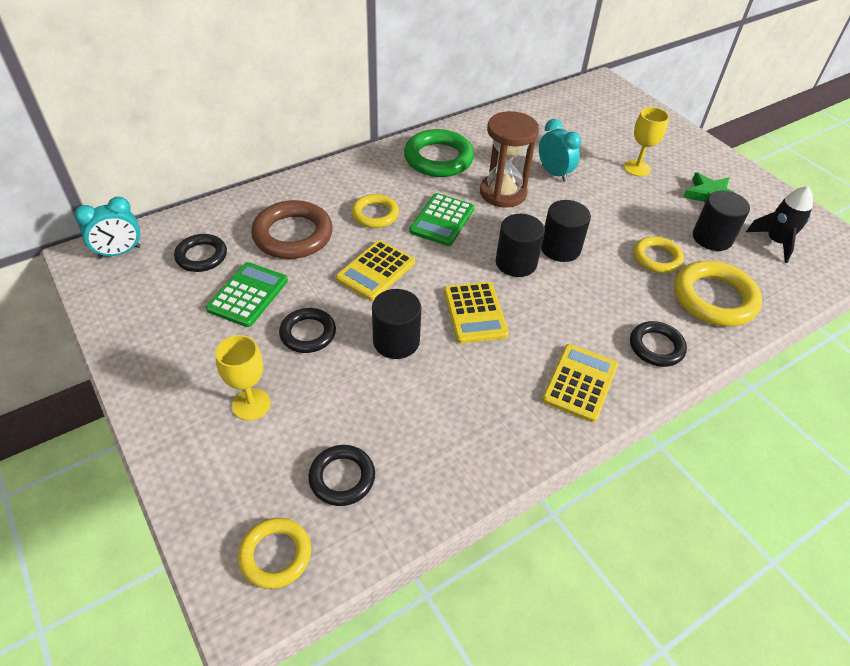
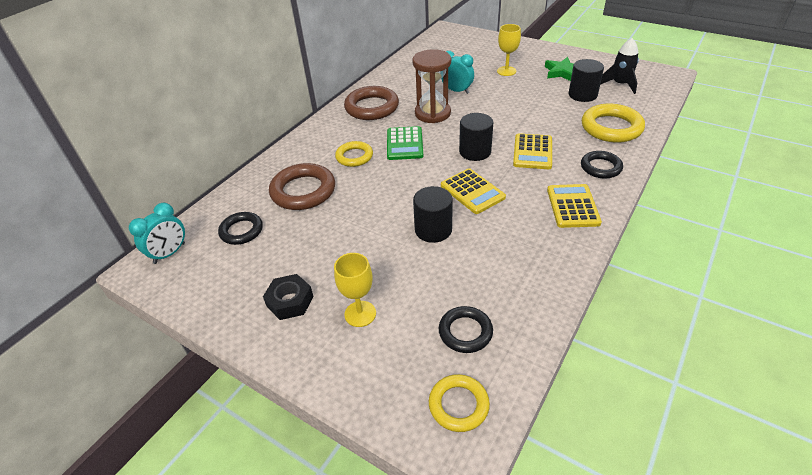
camera: 20 degrees left, 5 degrees down
(194, 358) = (290, 301): none -> black nut
(248, 295) = (299, 243): green calculator -> none
(308, 333) = (366, 250): black ring -> none
(376, 271) = (383, 191): yellow calculator -> yellow calculator (532, 152)
(438, 158) = (372, 107): green ring -> brown ring
(560, 248) = (496, 133): black cylinder -> none
(656, 258) = (560, 117): yellow ring -> none

